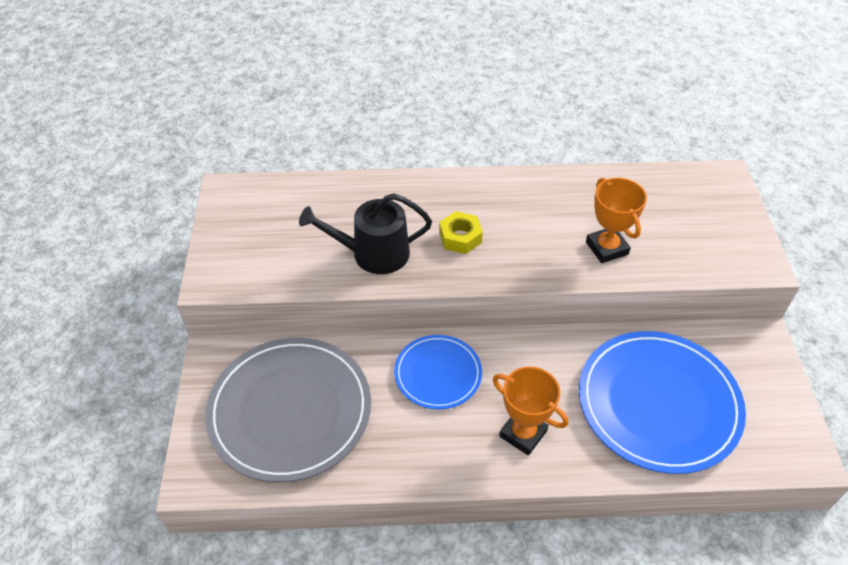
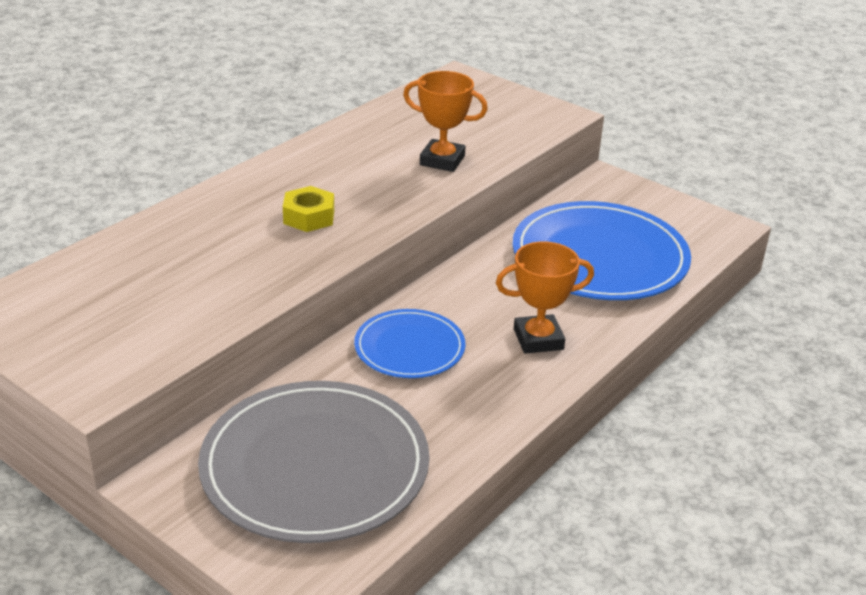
camera: 50 degrees left, 15 degrees down
(373, 254) = (244, 271): black watering can -> none

